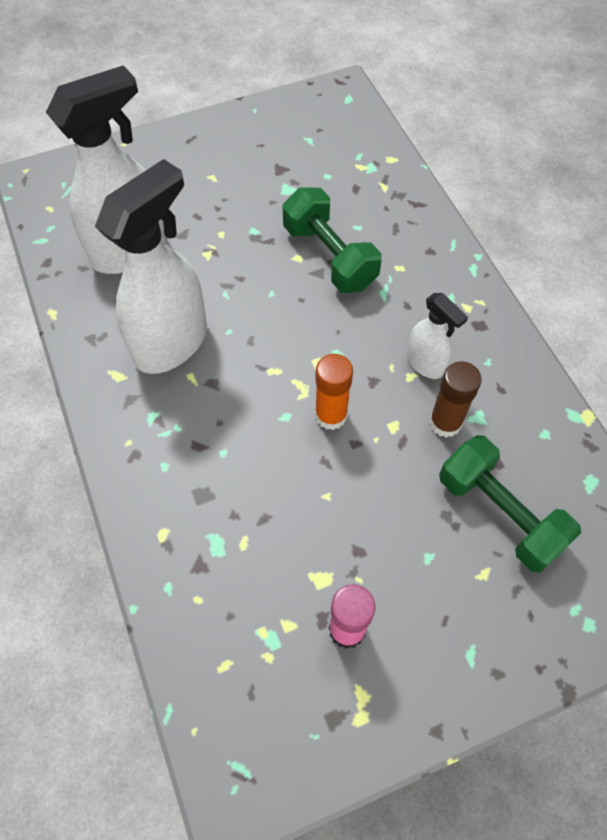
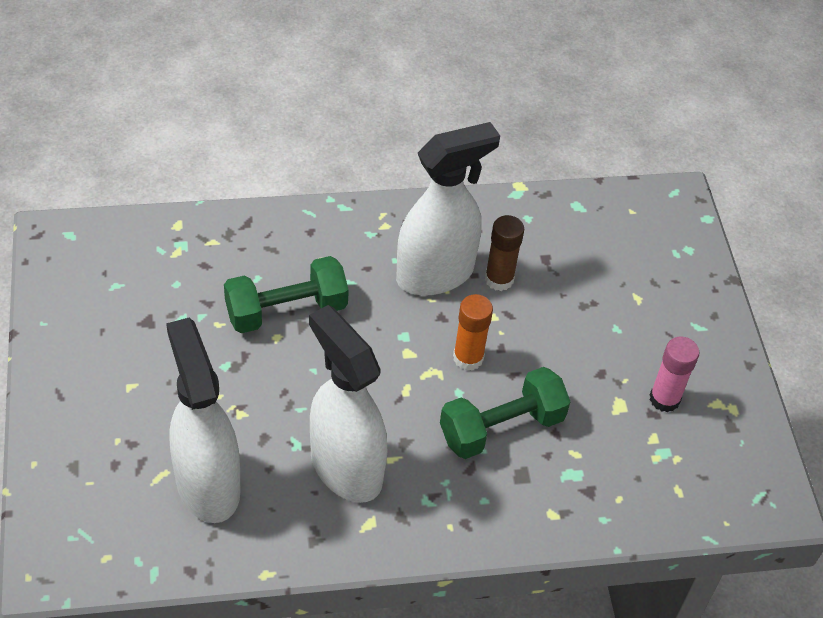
camera: 80 degrees left, 10 degrees down
(425, 364) = (436, 274): white spray bottle -> white spray bottle, size x1.97
(499, 513) = (590, 271): green dumbbell -> green dumbbell (501, 428)

